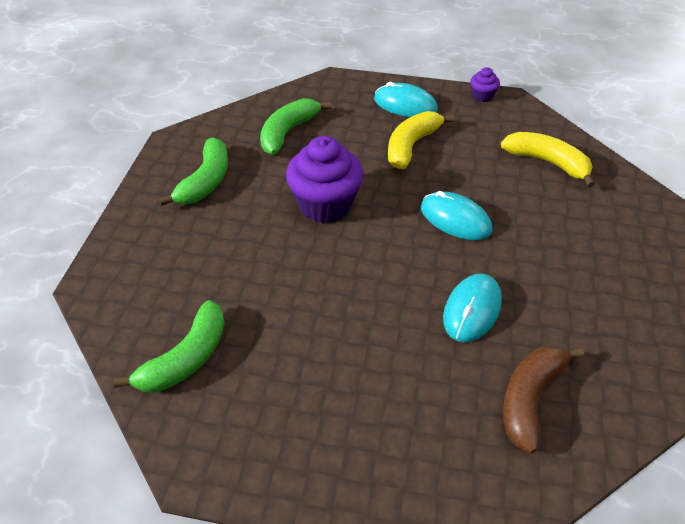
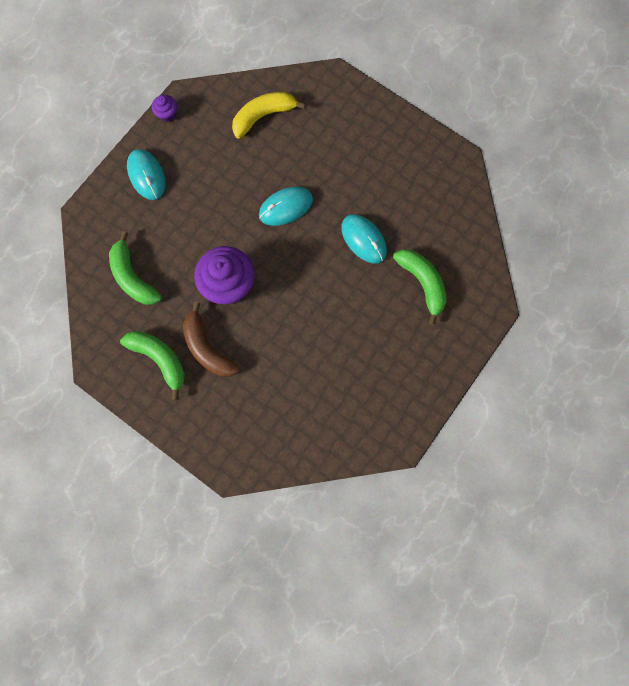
camera: 65 degrees left, 30 degrees up
(186, 358) = (321, 424): green banana -> green banana (422, 283)
(405, 104) = (146, 175): turquoise mouse -> turquoise mouse turned 75 degrees counterclockwise
(411, 146) = (197, 196): yellow banana -> none
(530, 399) = (436, 244): brown banana -> brown banana (207, 348)

